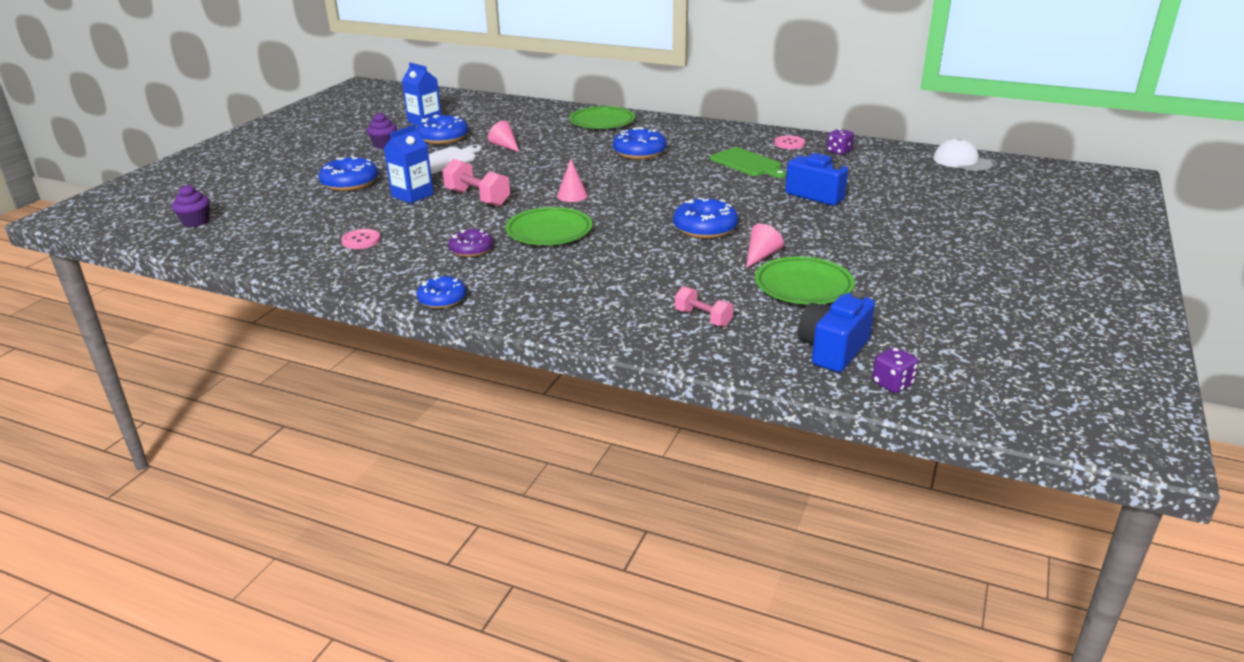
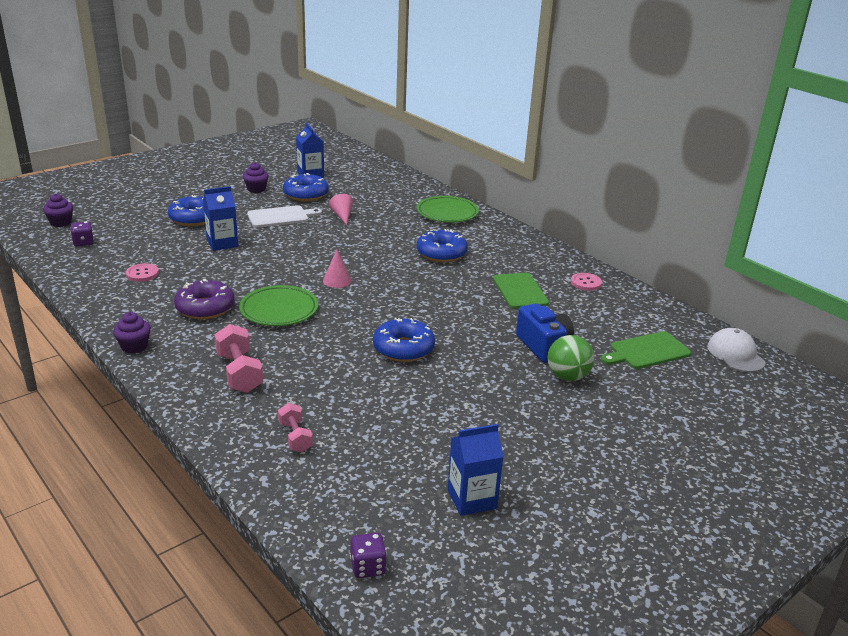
camera: 25 degrees right, 0 degrees up
(442, 299) = (134, 346): blue donut -> purple cupcake
(471, 249) = (205, 308): purple donut -> purple donut, size x1.52
(477, 198) = (264, 260): pink dumbbell -> pink dumbbell (239, 373)
(761, 256) = (416, 393): pink cone -> none
(803, 286) = (414, 437): green plate -> none
(833, 350) = (360, 511): blue camera -> none
(839, 151) = (623, 305): purple dice -> purple dice (83, 243)
(863, 210) = (567, 376): none -> green ball
(898, 177) = (647, 351): none -> green cutting board
(906, 311) = (472, 499): none -> blue carton

